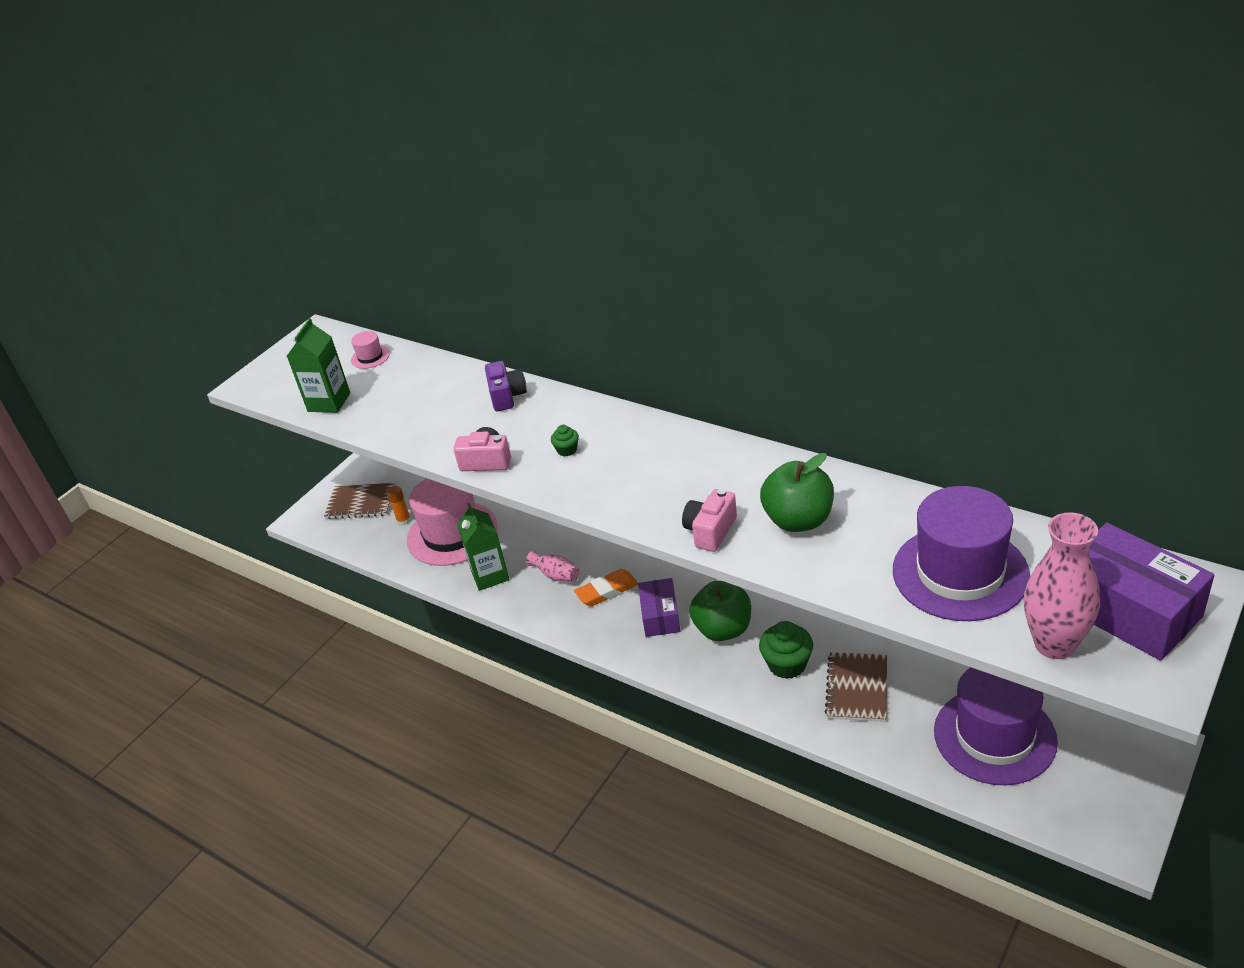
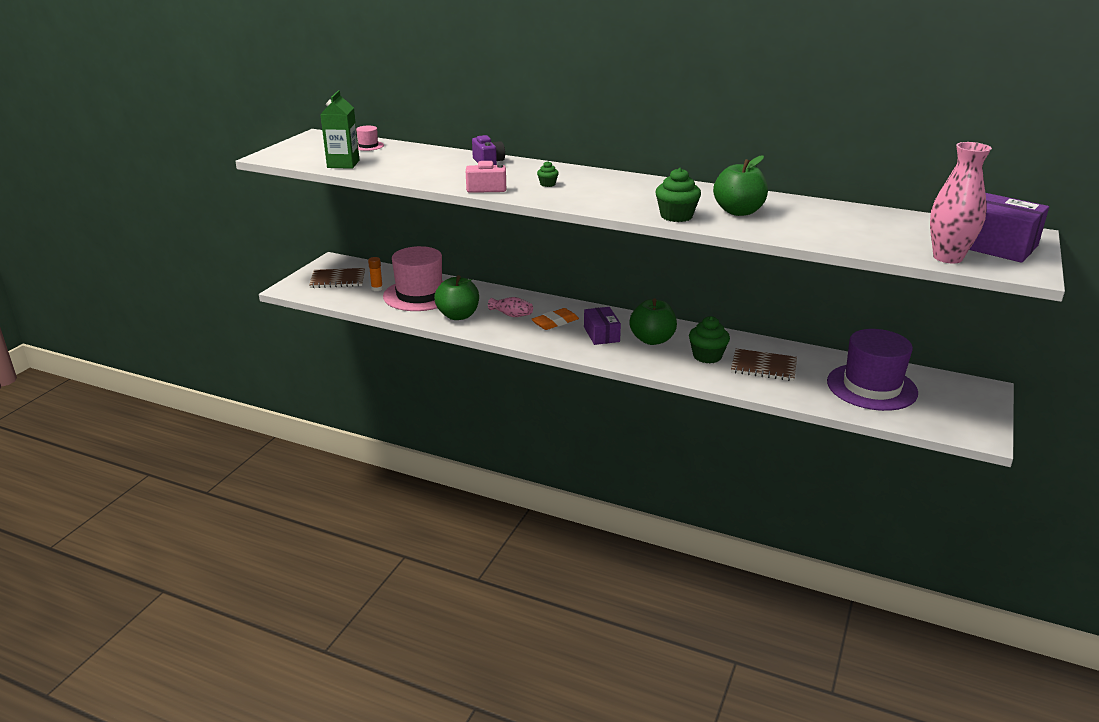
camera: 15 degrees left, 10 degrees down
(490, 575) = (458, 316): green carton -> green apple
(710, 531) = (676, 216): pink camera -> green cupcake
(857, 688) = (763, 367): brown notebook -> brown notebook turned 75 degrees counterclockwise
(960, 573) = (865, 231): purple hat -> none

